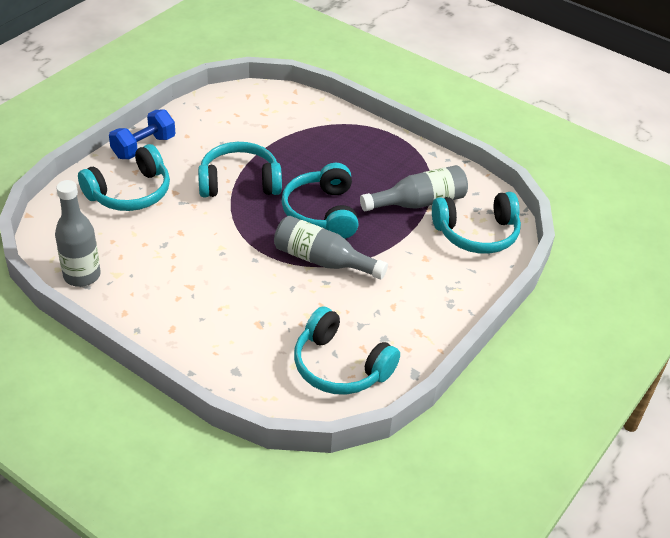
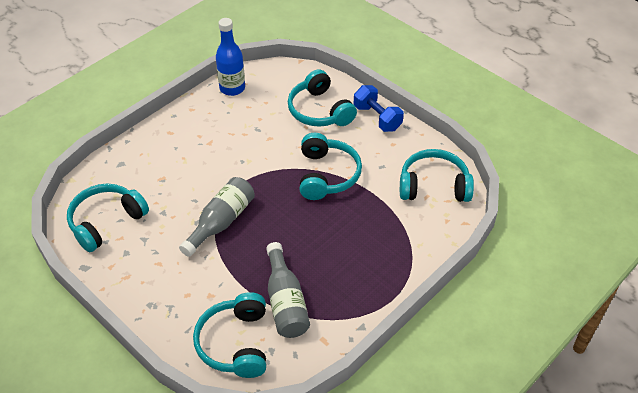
camera: 100 degrees right, 5 degrees up
(82, 275) = (232, 88): grey bottle -> blue bottle
(322, 212) = (281, 227): turquoise headphones -> turquoise headphones (434, 186)

